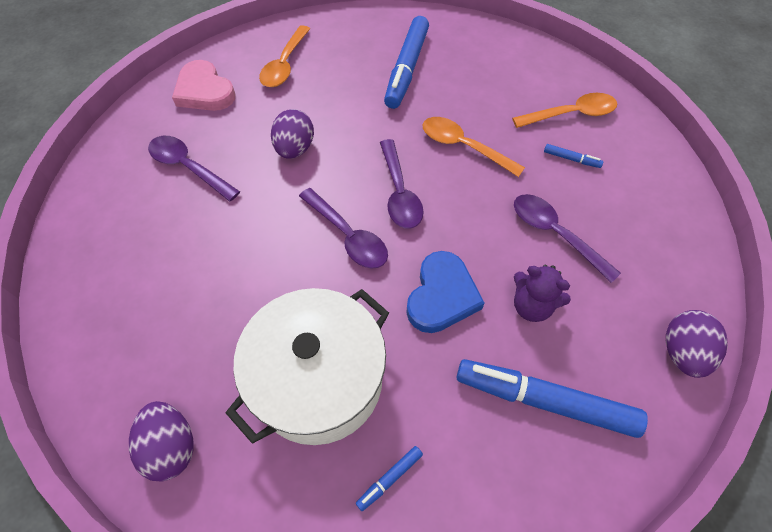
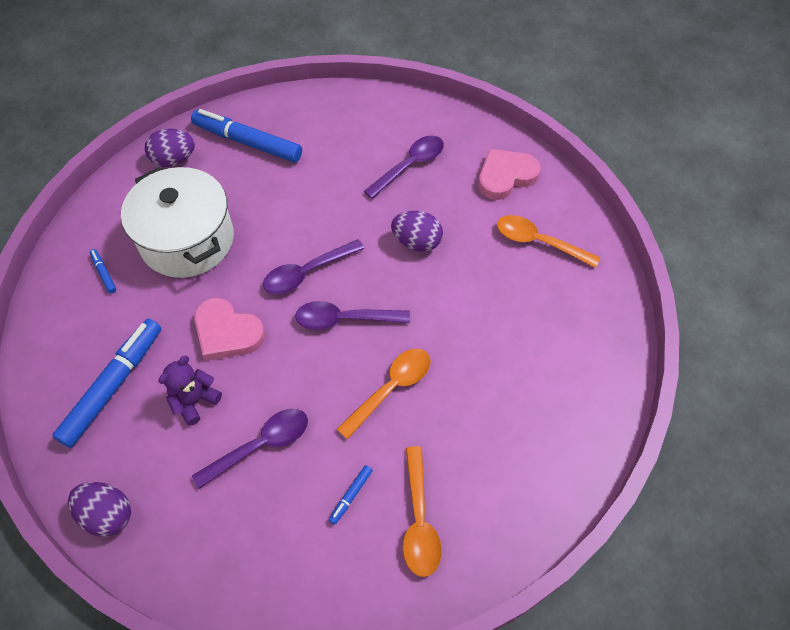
camera: 100 degrees right, 0 degrees up
(406, 69) = (520, 356): blue marker -> blue marker (247, 142)
(442, 296) = (227, 332): blue heart -> pink heart

